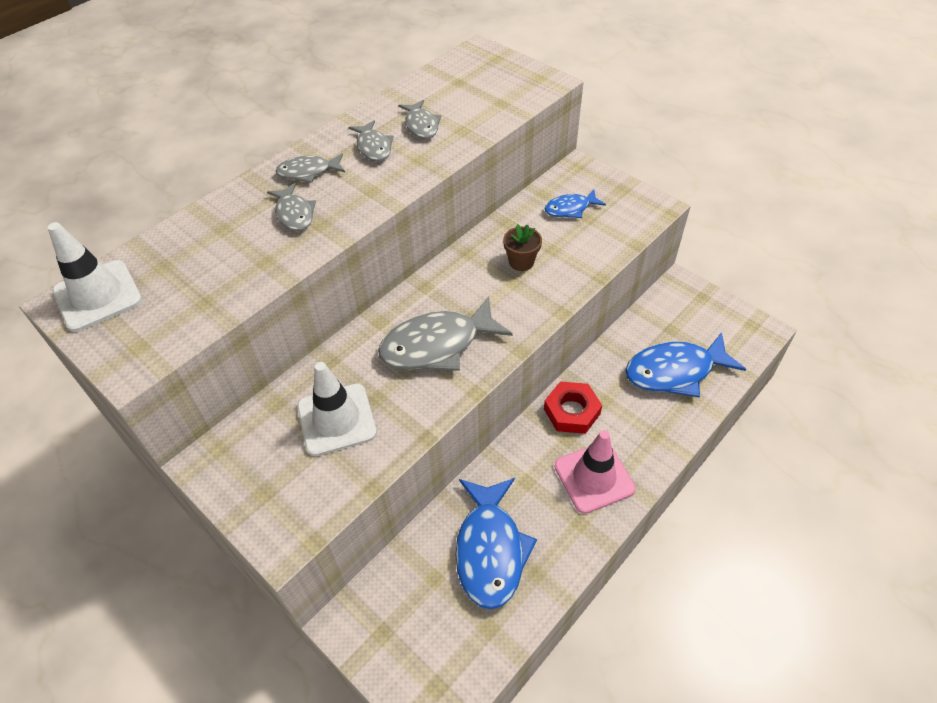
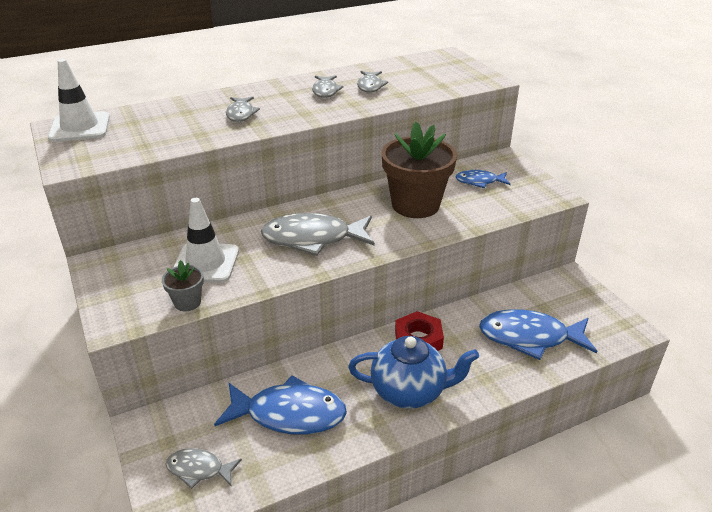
camera: 20 degrees right, 15 degrees down
(308, 172) = (268, 95): grey fish -> grey fish (199, 469)
(349, 481) = (187, 302): none -> grey flower pot
(490, 549) = (289, 414): blue fish -> blue fish turned 105 degrees counterclockwise
(521, 262) = (415, 205): brown flower pot -> brown flower pot, size x2.18
(594, 477) = (409, 391): pink traffic cone -> blue teapot

